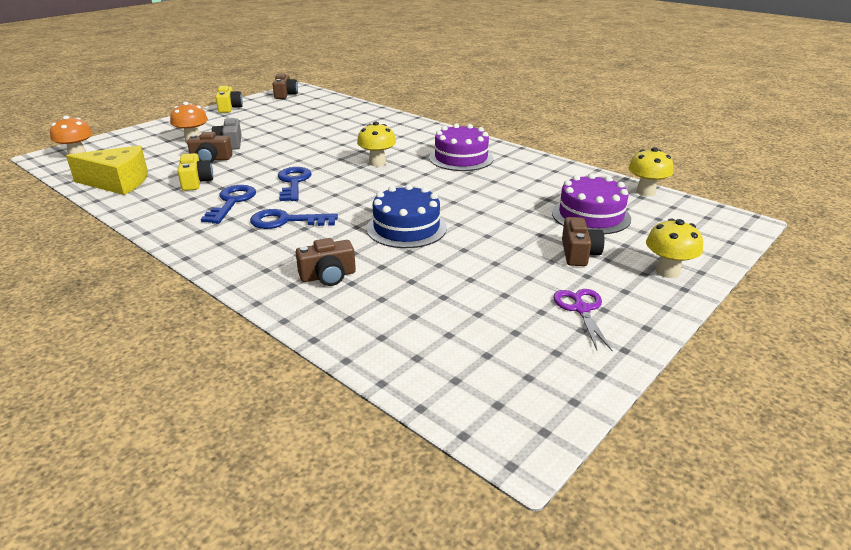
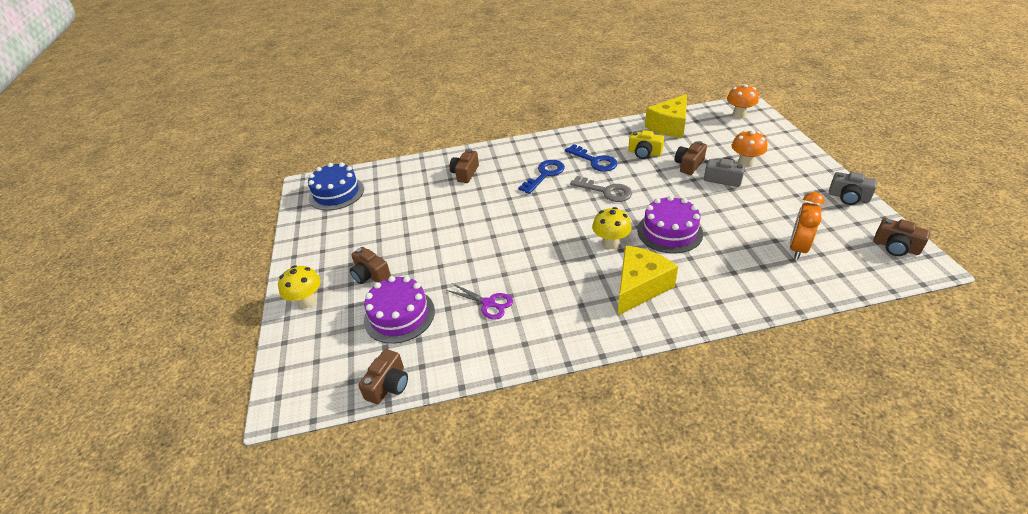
camera: 130 degrees right, 10 degrees up
(229, 108) = (848, 197): yellow camera -> grey camera
(293, 182) = (606, 191): blue key -> grey key
(313, 113) = (798, 248): none -> orange clock
(406, 228) = (484, 217): blue cake -> blue cake (336, 193)
(417, 144) = (640, 287): none -> yellow cheese
(461, 158) = (577, 300): purple cake -> purple cake (669, 232)
(581, 309) = (333, 242): purple scissors -> purple scissors (489, 303)
(646, 192) = (388, 385): yellow mushroom -> brown camera

